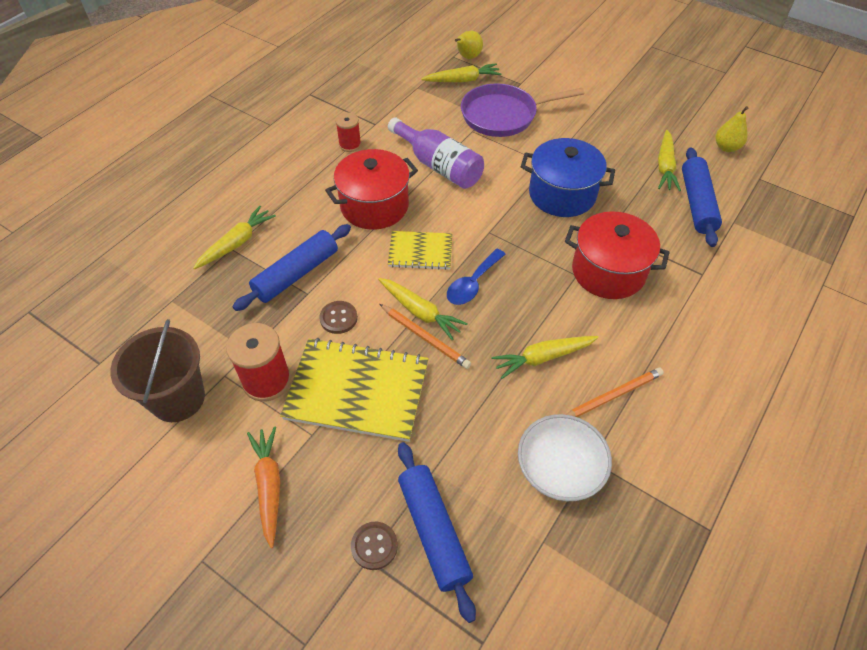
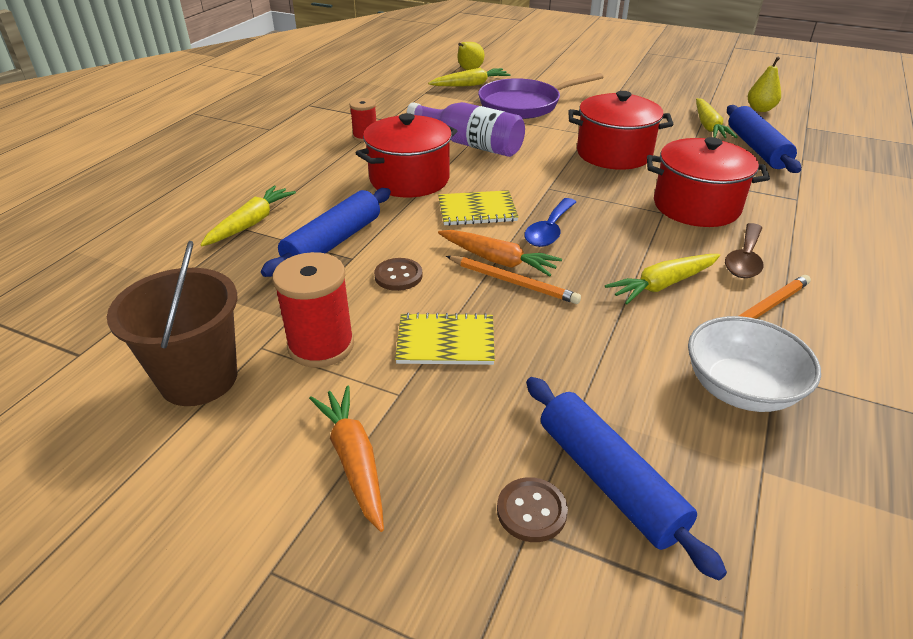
camera: 10 degrees left, 15 degrees down
(357, 390) = (446, 341): yellow notebook -> yellow notebook, size x0.56
(420, 312) = (498, 260): yellow carrot -> orange carrot
(562, 194) = (614, 154): blue pot -> red pot
(622, 339) = (744, 259): none -> brown spoon

